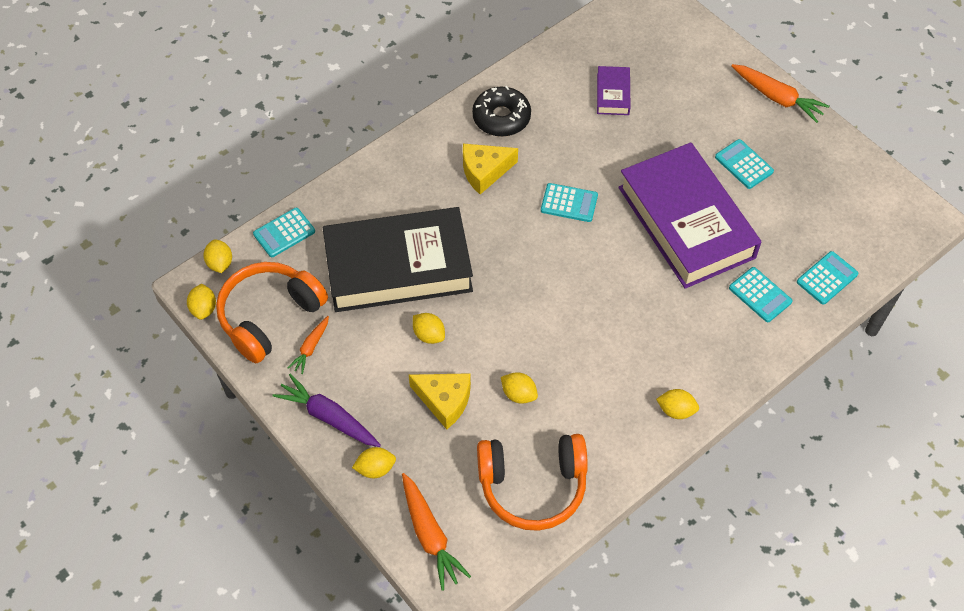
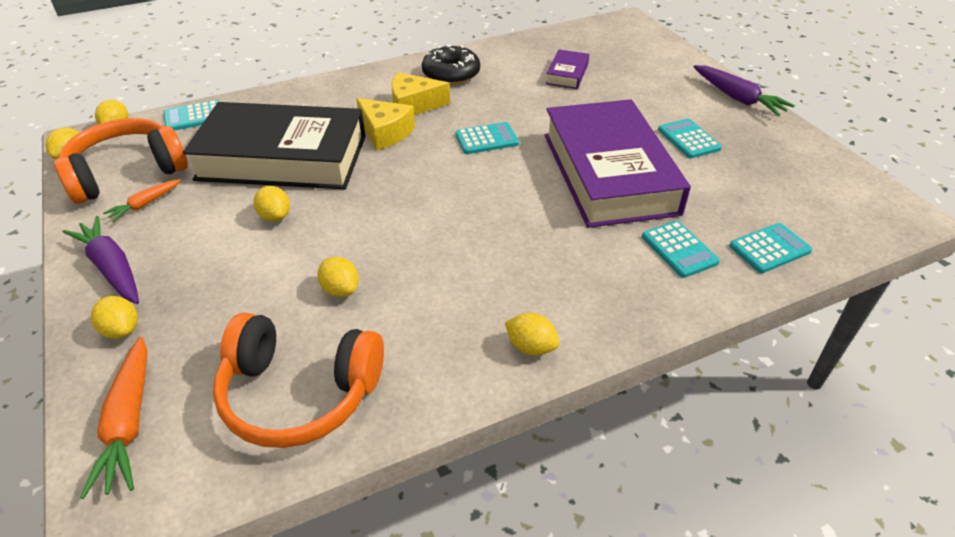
camera: 15 degrees right, 15 degrees down
(375, 468) = (121, 330): yellow lemon -> yellow lemon turned 45 degrees clockwise
(444, 401) = (250, 279): yellow cheese -> yellow cheese (385, 133)
(569, 203) = (487, 139): turquoise calculator -> turquoise calculator turned 45 degrees counterclockwise
(777, 98) = (738, 98): orange carrot -> purple carrot

